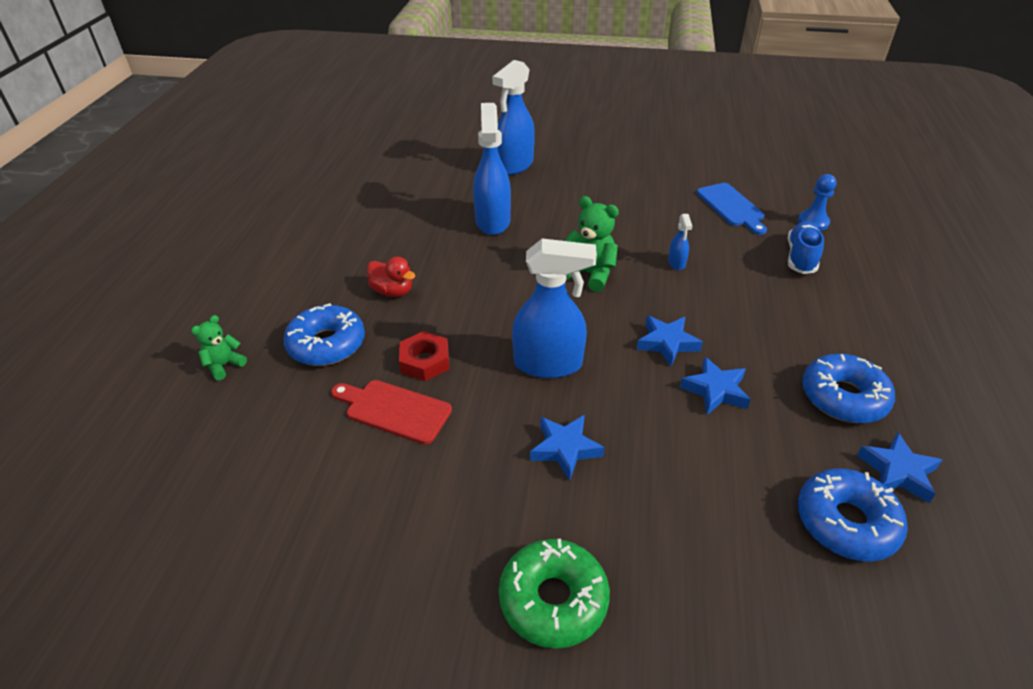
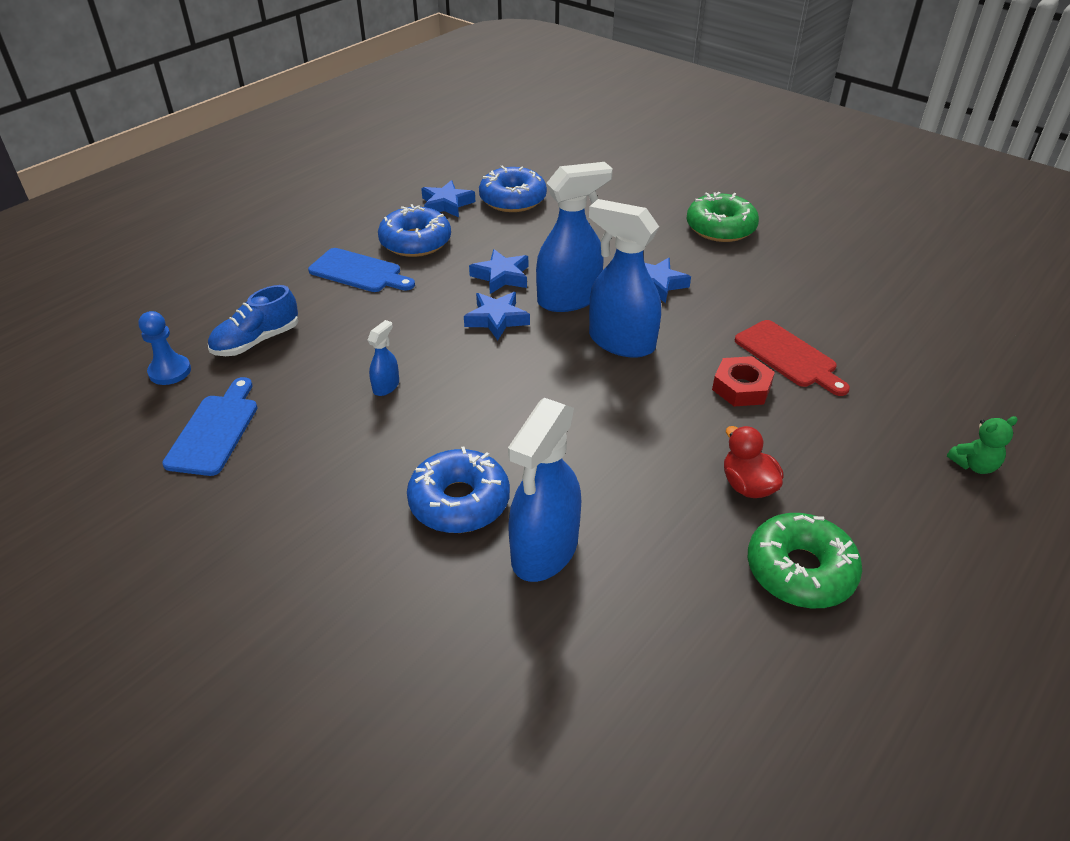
camera: 150 degrees left, 0 degrees up
(327, 344) = (847, 445): blue donut -> blue donut (459, 501)
(346, 259) = (800, 570): none -> green donut
(514, 165) = (402, 681): blue spray bottle -> blue spray bottle (569, 299)
(589, 274) = (494, 413): green teddy bear -> none
(833, 340) = (359, 272): none -> blue cutting board

